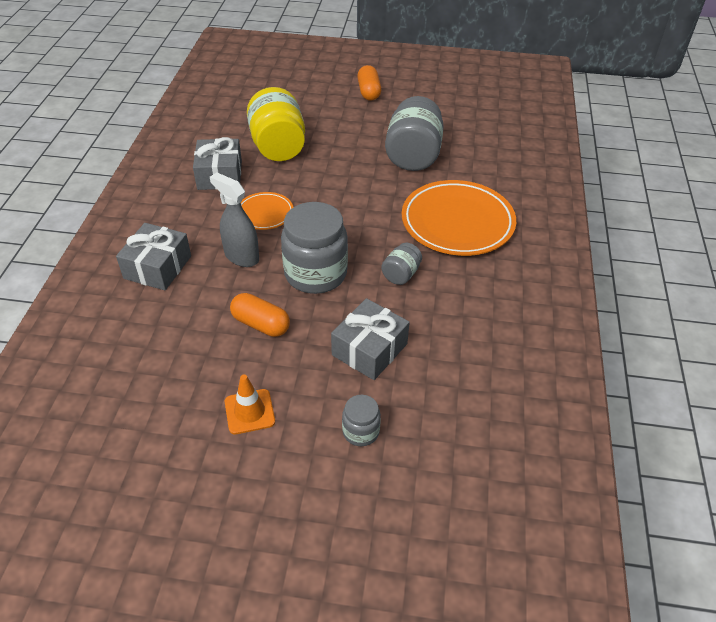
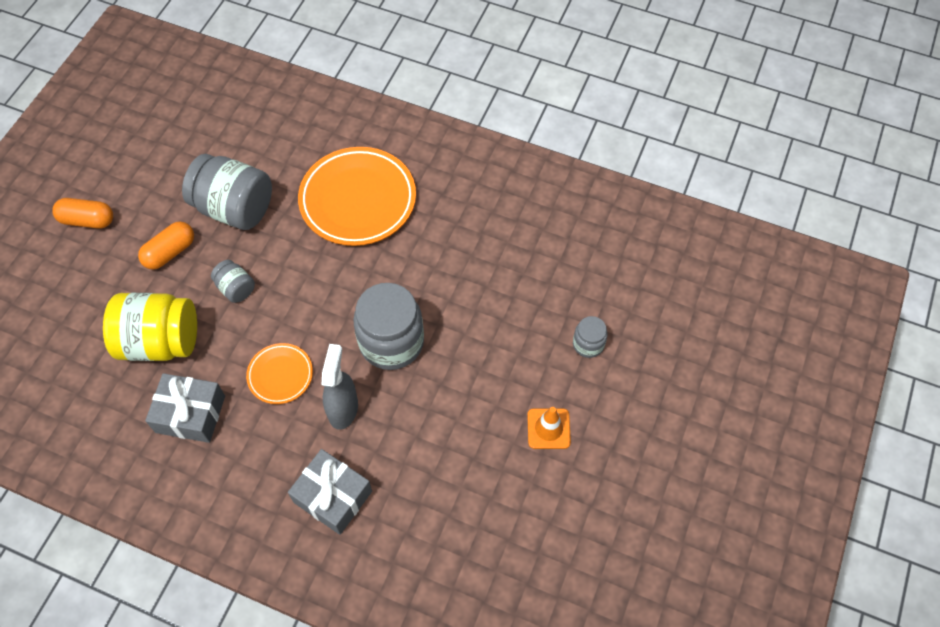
camera: 75 degrees left, 15 degrees up
(241, 256) = (343, 408): grey spray bottle -> grey spray bottle turned 135 degrees clockwise
(261, 324) = (446, 404): orange capsule -> orange capsule (170, 252)
(369, 349) = (501, 317): grey gift -> none
(401, 274) = (415, 268): grey jar -> grey jar (236, 288)

